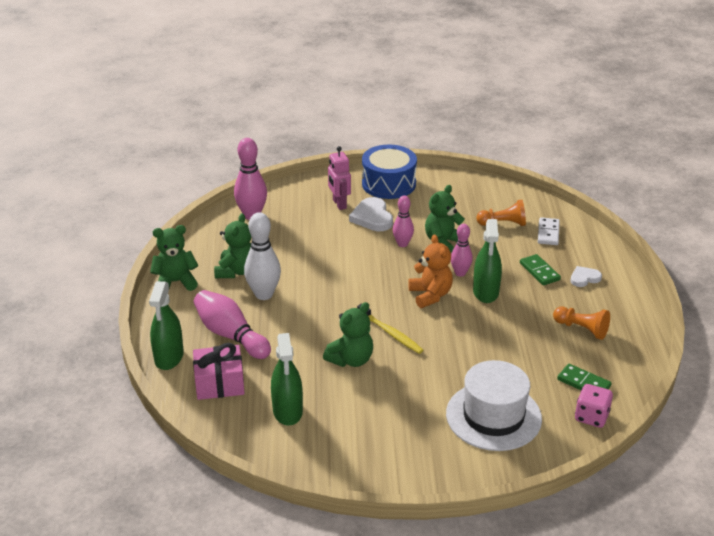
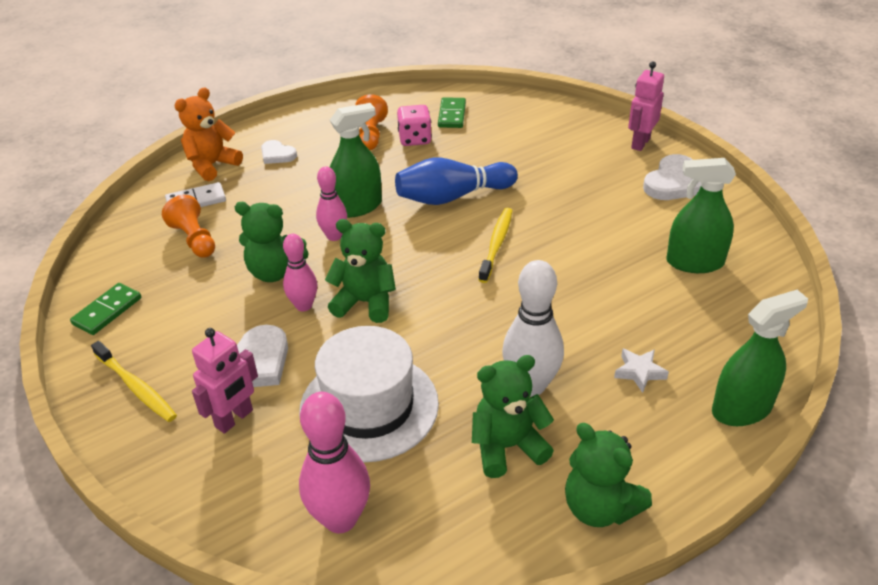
camera: 120 degrees left, 5 degrees up
(219, 383) = (723, 334): pink gift -> none
(231, 335) = (639, 372): pink bowling pin -> white star
(287, 411) = (694, 262): green spray bottle -> green spray bottle turned 135 degrees counterclockwise
(351, 360) = (570, 254): green teddy bear -> green teddy bear (365, 302)
(381, 457) = (674, 182): none -> white heart
(388, 184) = (136, 387): blue drum -> yellow toothbrush
(430, 295) = (399, 242): orange teddy bear -> orange teddy bear (212, 165)
(452, 472) = (640, 143): none -> pink robot
(462, 336) = (452, 197): none -> blue bowling pin
(493, 416) = (548, 144): white hat -> white hat (369, 406)
(539, 271) = (286, 184): green domino -> green domino (107, 311)
(591, 417) = (492, 101): pink dice -> pink dice (415, 139)

